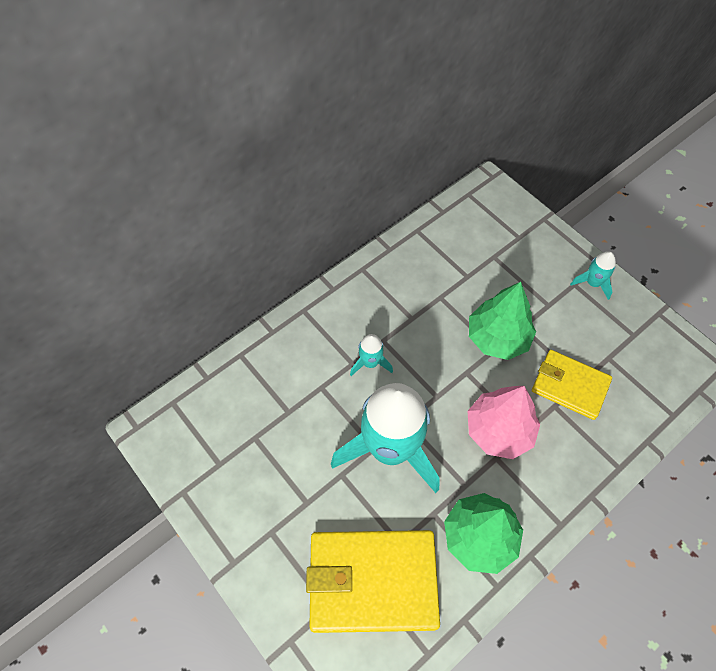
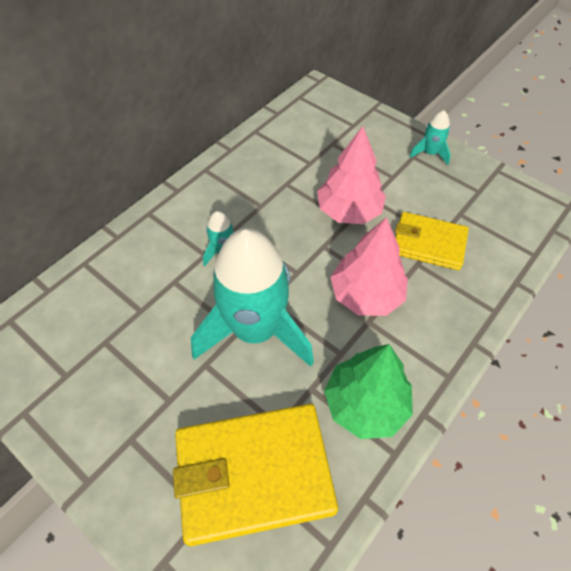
camera: 10 degrees left, 5 degrees down
(497, 338) = (349, 211): green tree -> pink tree

